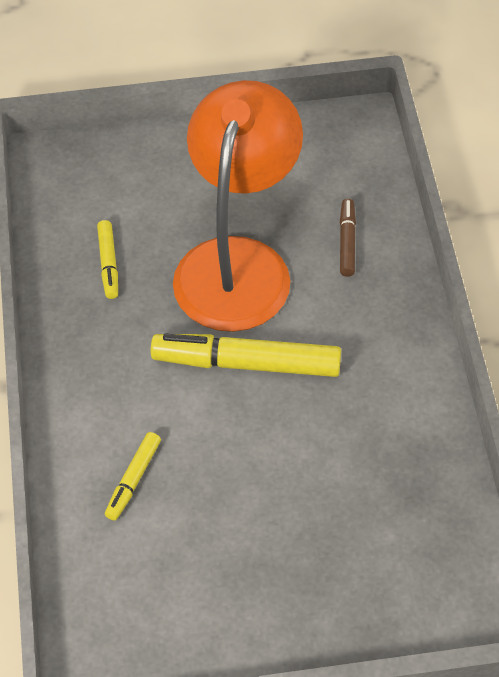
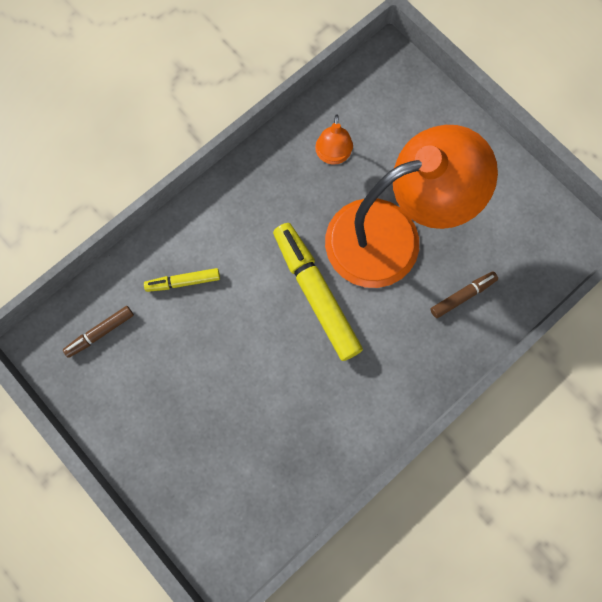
camera: 55 degrees right, 20 degrees up
(108, 263) = (333, 155): yellow marker -> orange lamp
(125, 597) = (100, 333): none -> brown marker

